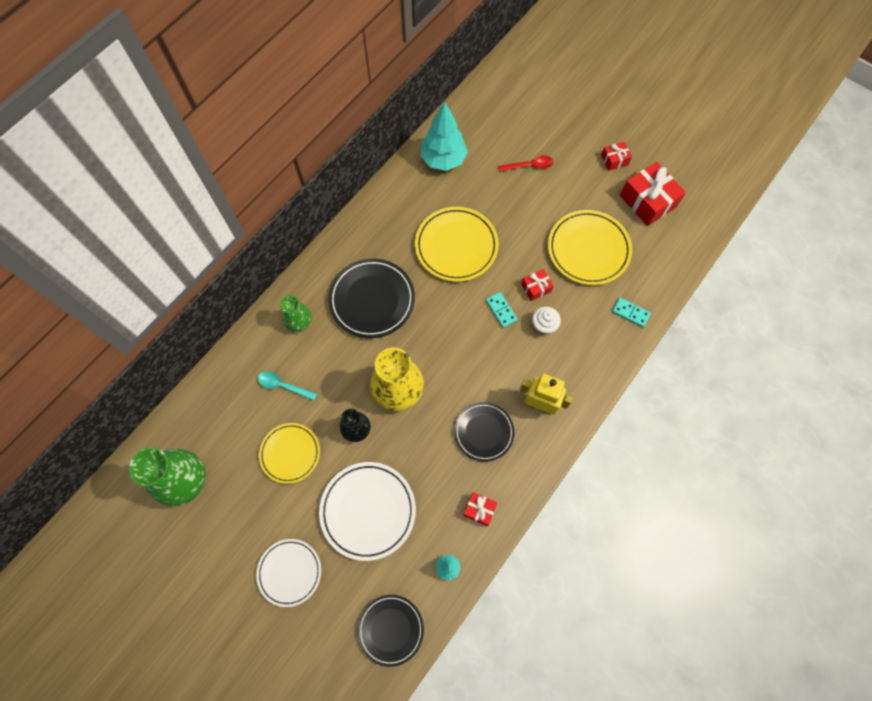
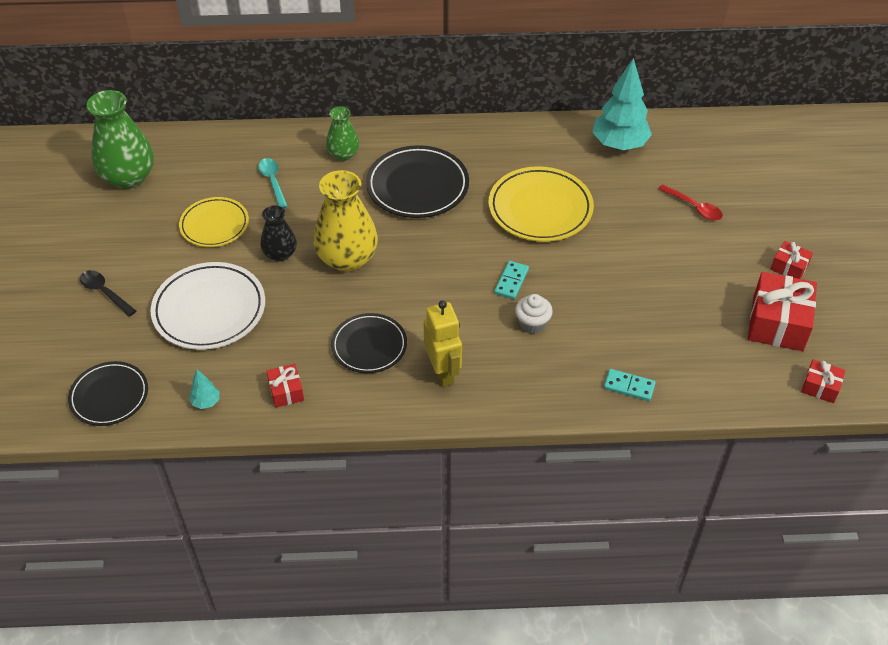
camera: 50 degrees right, 20 degrees down
(289, 572) = (105, 293): white plate -> black spoon
(536, 288) = (566, 293): red gift -> red gift (820, 387)
(588, 249) = (659, 308): yellow plate -> none
(630, 313) = (629, 386): turquoise domino -> turquoise domino turned 60 degrees counterclockwise

